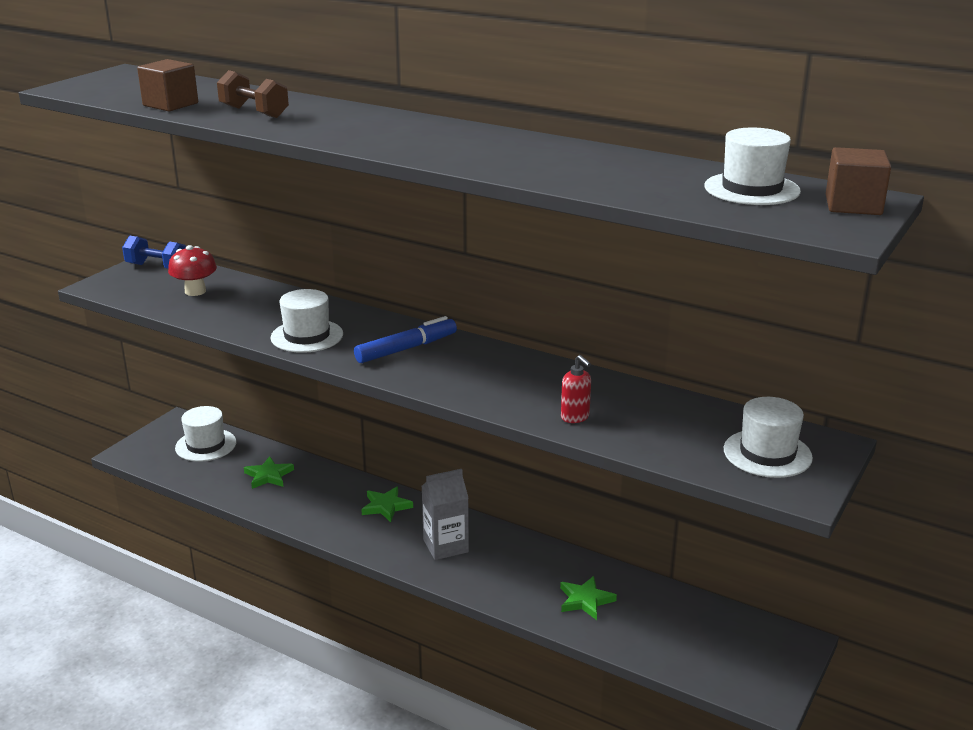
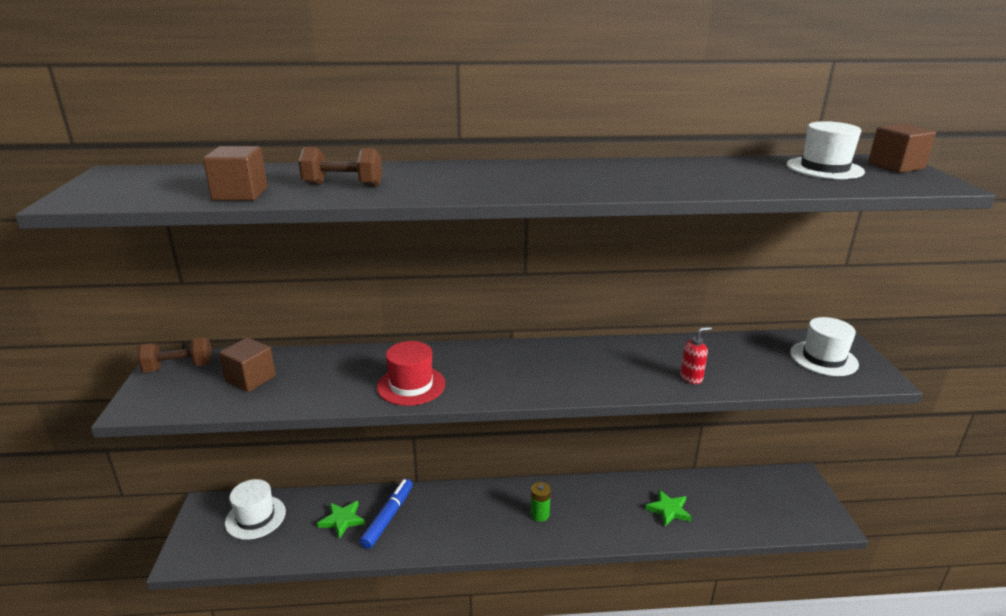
camera: 35 degrees left, 0 degrees up
(157, 267) = (179, 368): blue dumbbell -> brown dumbbell
(195, 291) = (250, 379): red mushroom -> brown cube
(307, 336) = (411, 385): white hat -> red hat
(386, 506) = (464, 503): green star -> none
(406, 349) = (504, 368): blue marker -> blue marker (388, 517)
(445, 546) = (539, 514): grey carton -> green battery
(575, 417) = (691, 378): red soap dispenser -> red soap dispenser turned 45 degrees counterclockwise

